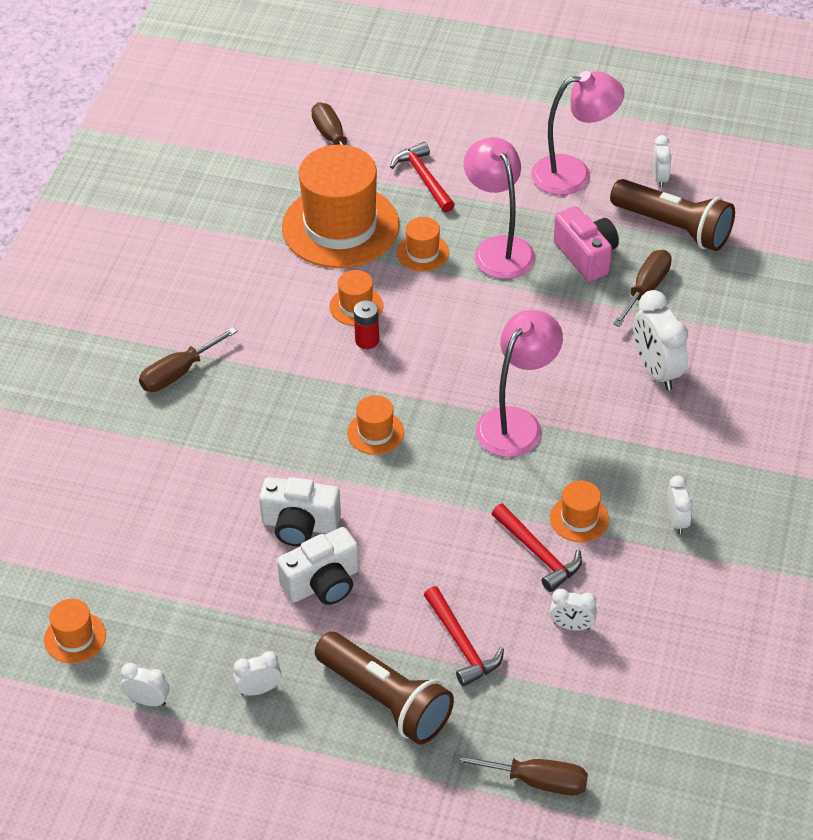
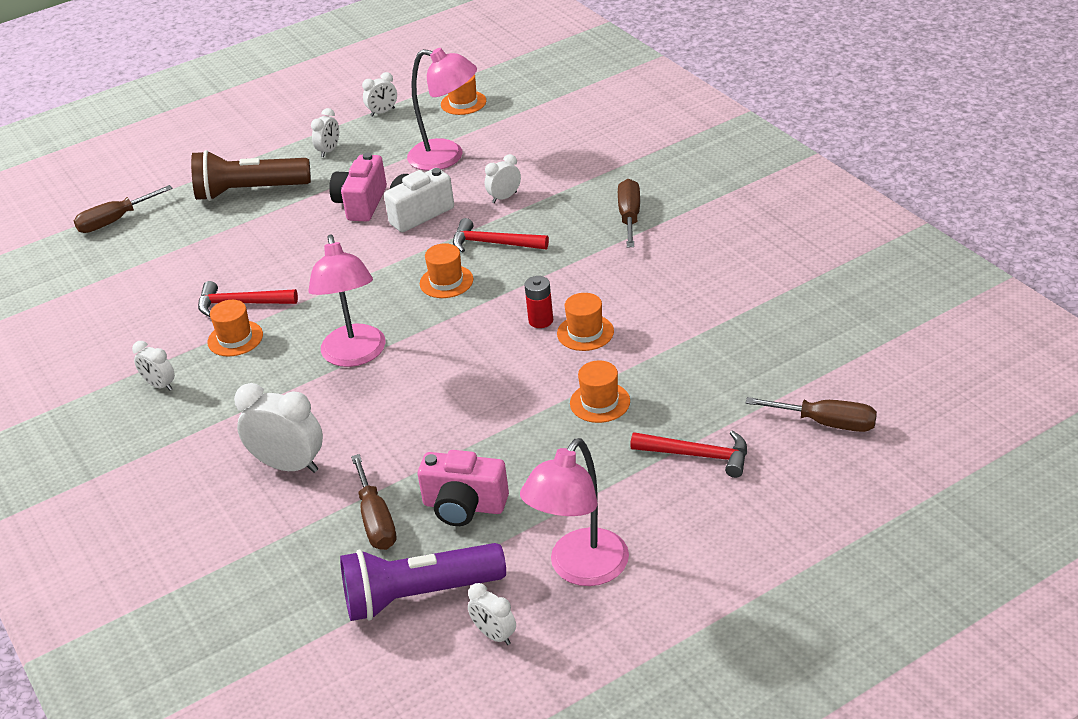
camera: 135 degrees right, 10 degrees down
(323, 583) = (361, 203): white camera -> pink camera
(340, 226) = (693, 369): orange hat -> none
(461, 644) = (235, 237): red hammer -> red hammer (494, 243)
(498, 248) = (545, 453): pink lamp -> pink lamp (447, 157)
(571, 626) = (172, 288): white clock -> white clock (504, 197)
(674, 228) = (418, 596): brown flashlight -> purple flashlight

